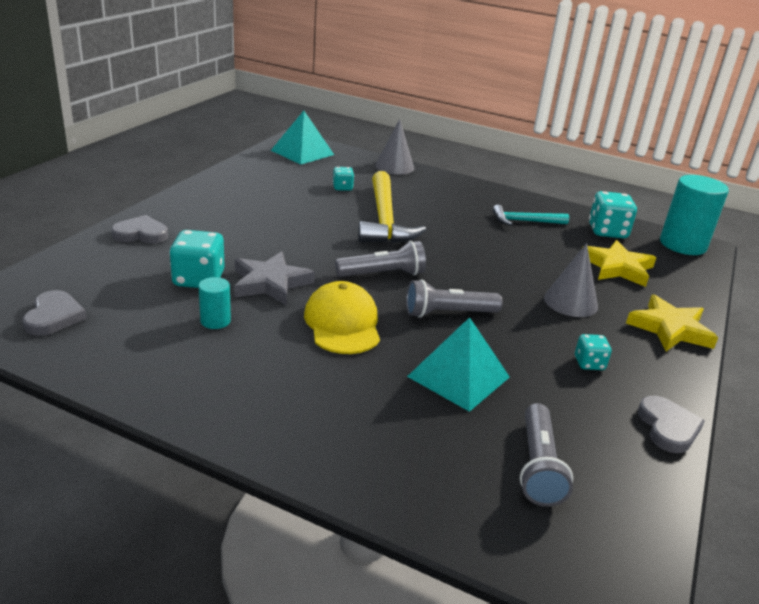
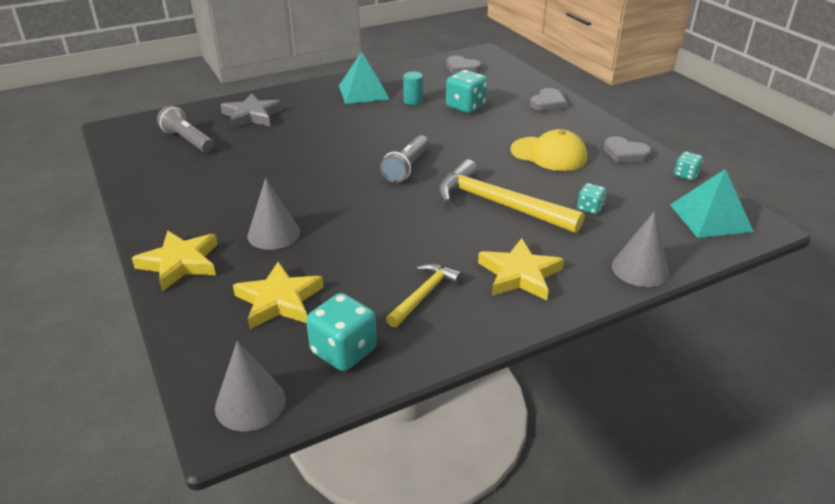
camera: 130 degrees right, 5 degrees up
(270, 283) = (438, 126): grey star -> grey star (252, 116)
(342, 323) = (366, 133): yellow cap -> yellow cap (549, 154)
(448, 313) = (330, 172): grey flashlight -> none
(456, 197) = (519, 274): none -> yellow star
(458, 376) = (272, 148): turquoise pyramid -> turquoise pyramid (363, 92)
(525, 221) = (424, 295): turquoise hammer -> yellow hammer
(589, 363) = (213, 198): turquoise dice -> turquoise dice (686, 175)
(668, 427) = (135, 192): grey heart -> grey heart (625, 153)
(682, 245) = (250, 403): turquoise cylinder -> grey cone

